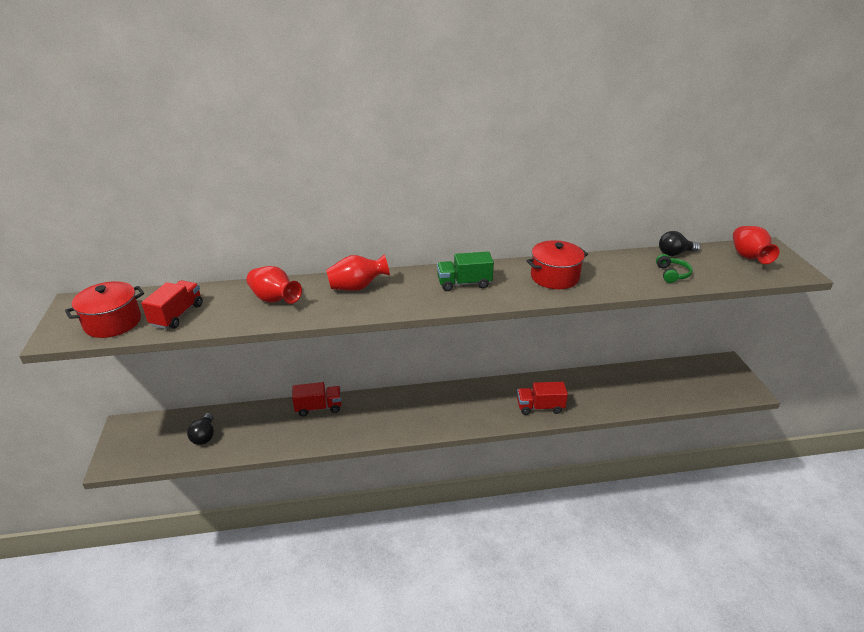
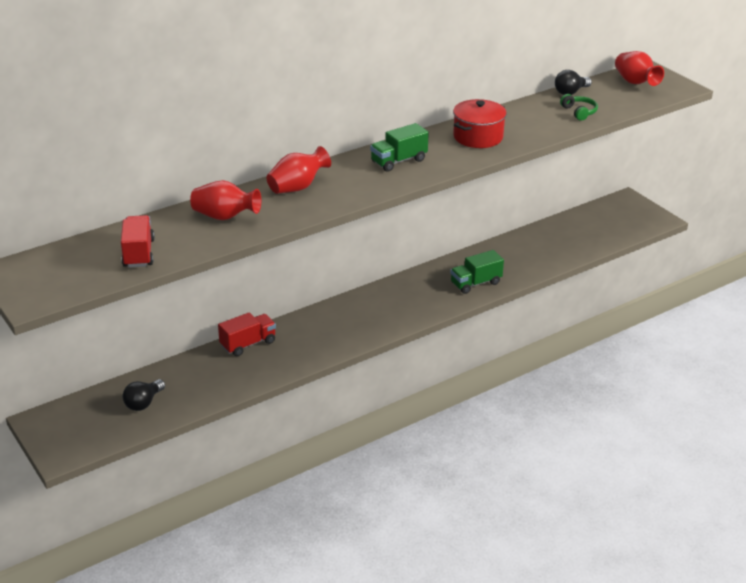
camera: 25 degrees left, 0 degrees up
(113, 322) = (77, 275): red pot -> none
(204, 436) = (143, 403): black light bulb -> black light bulb turned 60 degrees clockwise
(540, 407) = (475, 283): red truck -> green truck

